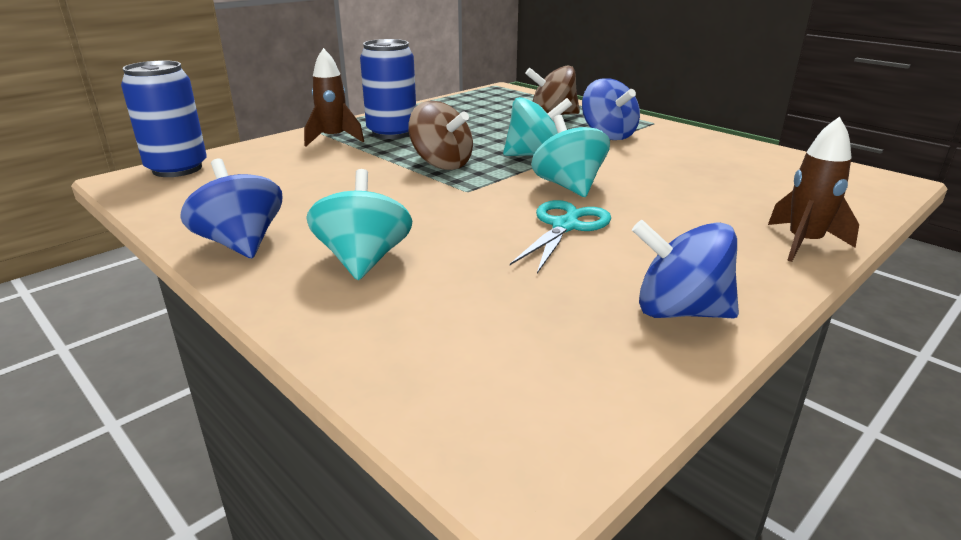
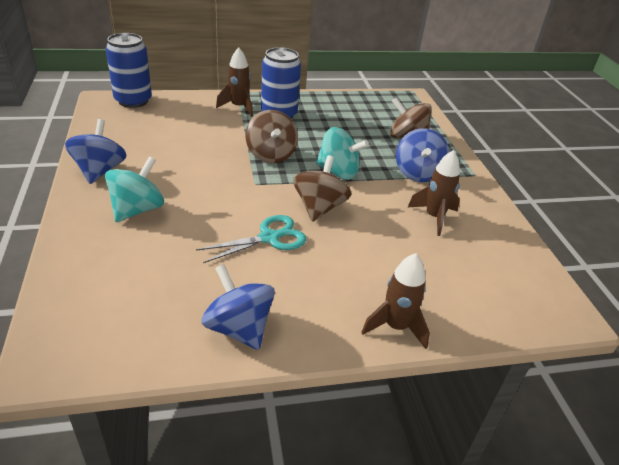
camera: 30 degrees right, 10 degrees up
(568, 186) = (319, 207): turquoise spinning top -> brown spinning top
(679, 158) = (434, 217): none -> brown rocket

